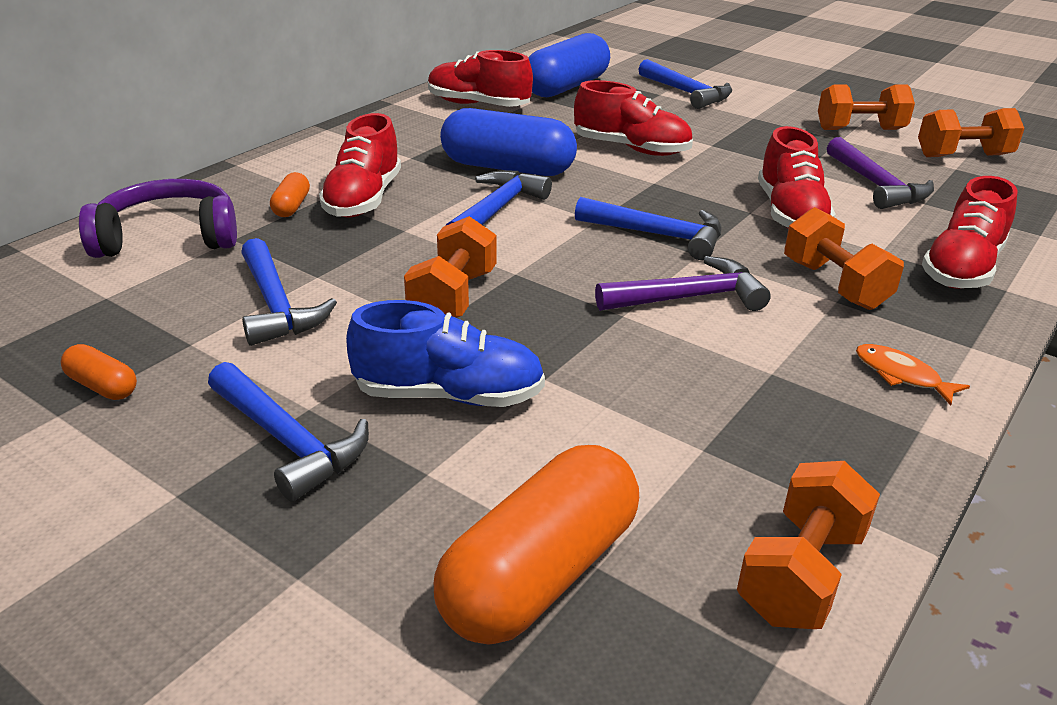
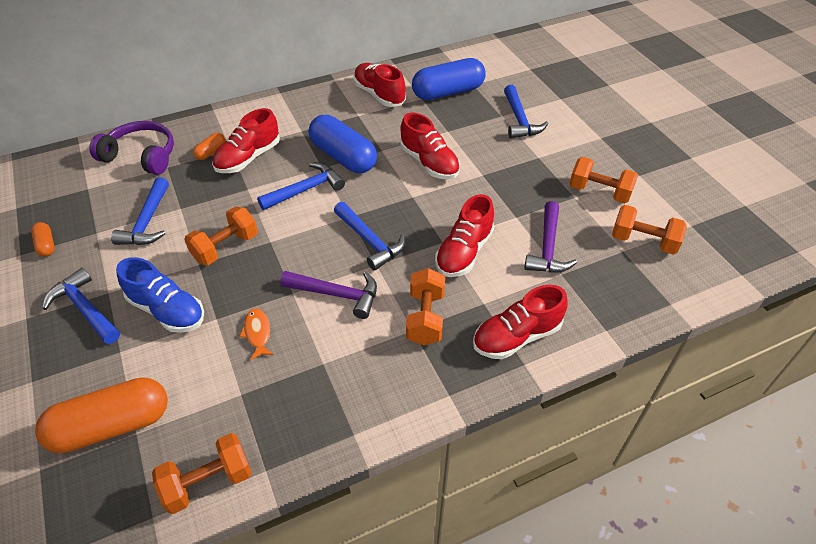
camera: 30 degrees right, 15 degrees up
(288, 442) = (85, 308): blue hammer -> blue hammer turned 150 degrees clockwise
(901, 375) = (386, 396): orange fish -> orange fish (257, 333)

